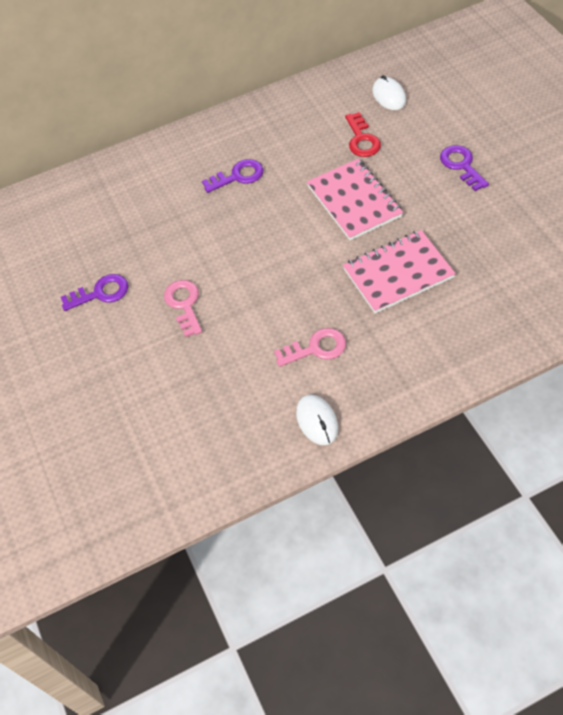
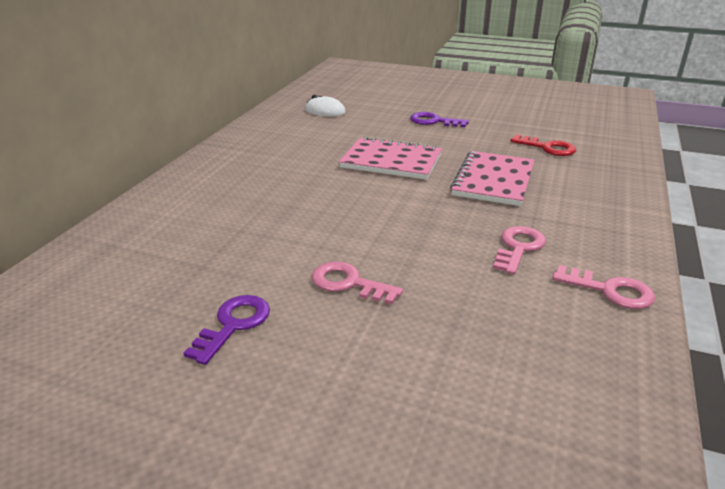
camera: 50 degrees left, 25 degrees down
(238, 176) = (266, 185): purple key -> none
(317, 421) = (610, 290): white mouse -> pink key
(362, 139) = (341, 134): red key -> red key (548, 148)

